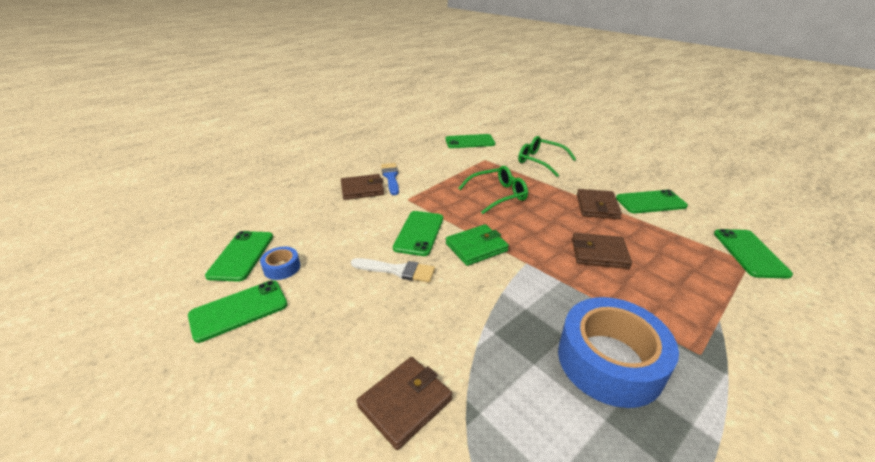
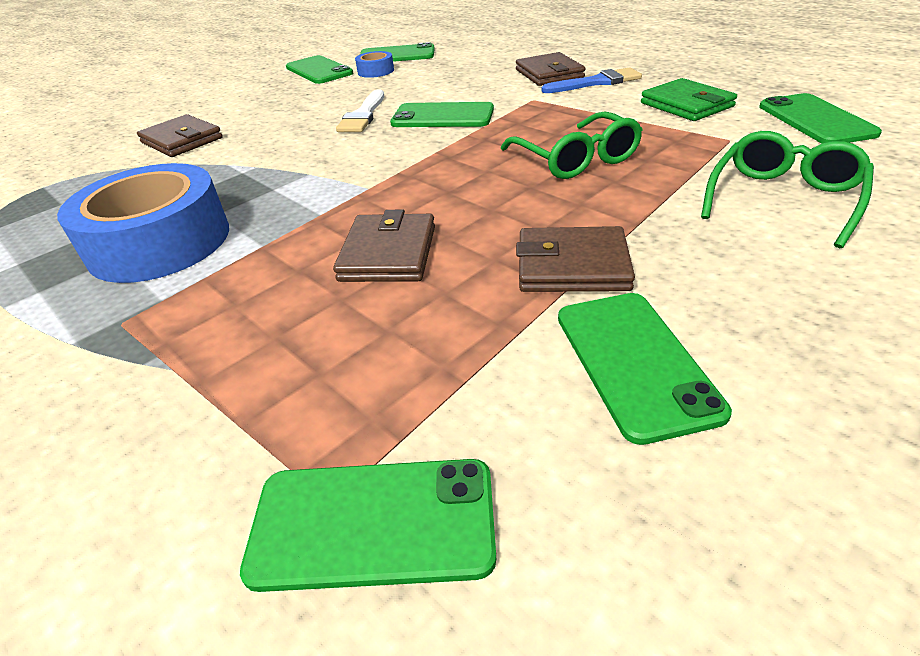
camera: 90 degrees right, 5 degrees up
(476, 247) = (409, 152): green wallet -> green wallet (686, 105)

